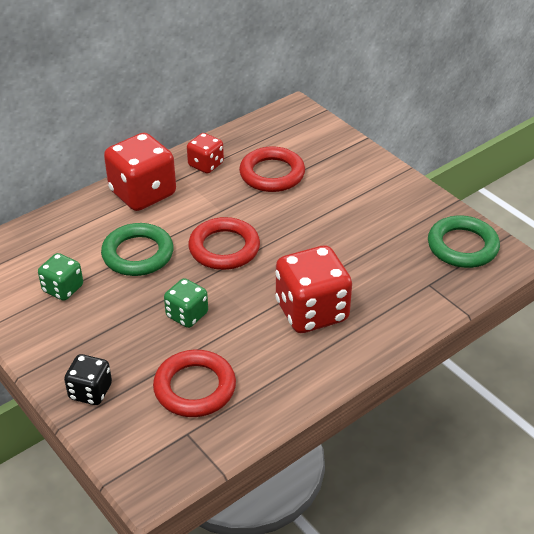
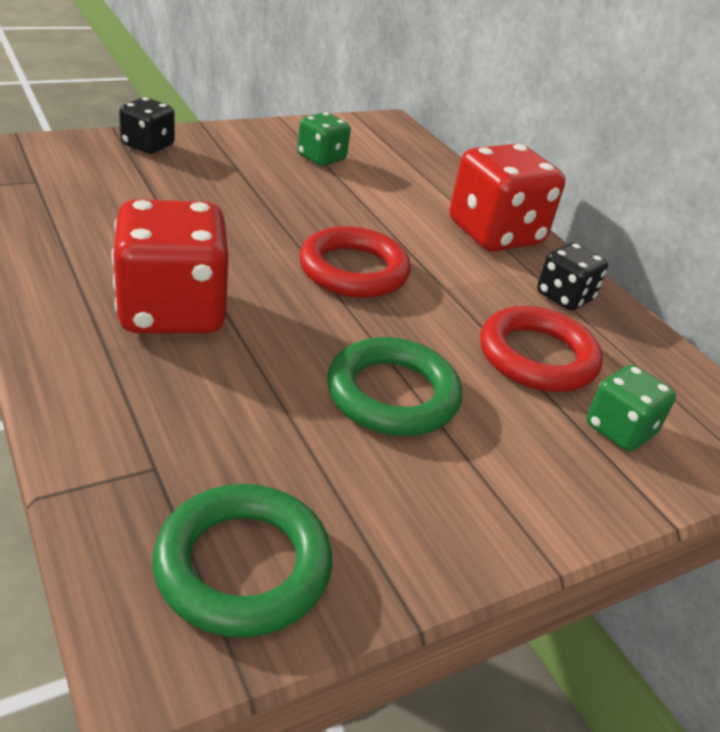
camera: 95 degrees right, 5 degrees down
(138, 254) = (365, 208): green ring -> green ring (392, 394)
(187, 315) = (230, 217): green dice -> green dice (619, 430)
(195, 387) = (101, 197): red ring -> none
(206, 165) = (564, 297): red dice -> black dice

